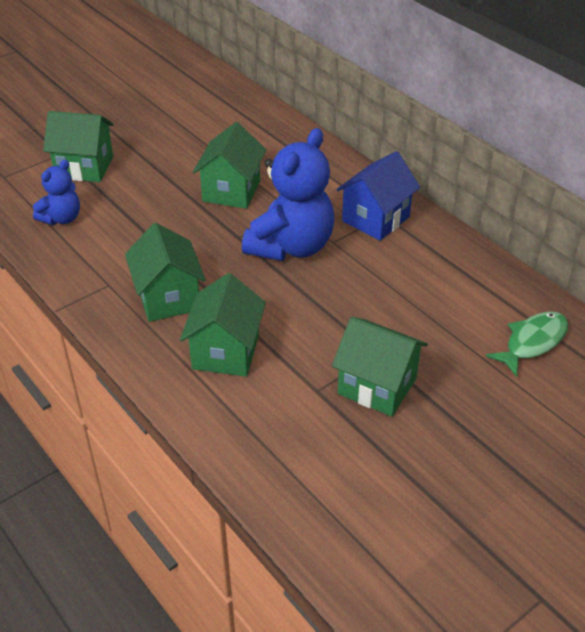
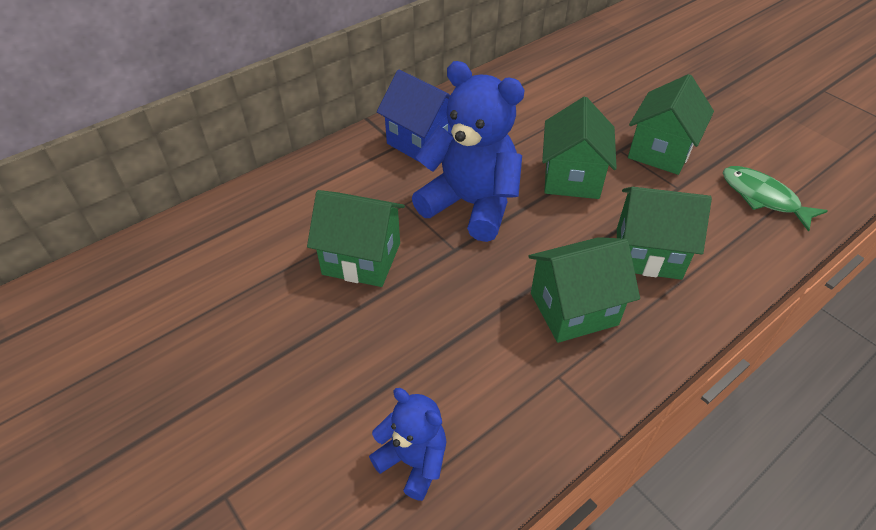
camera: 90 degrees left, 5 degrees up
(84, 167) = (275, 447): green house -> green house (572, 177)
(532, 342) = (584, 69): green fish -> green fish (763, 198)

